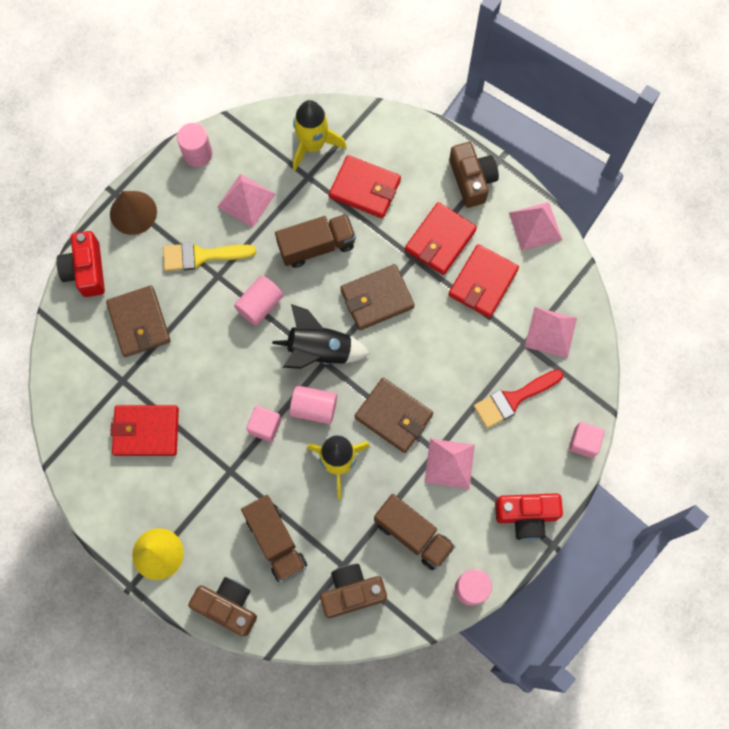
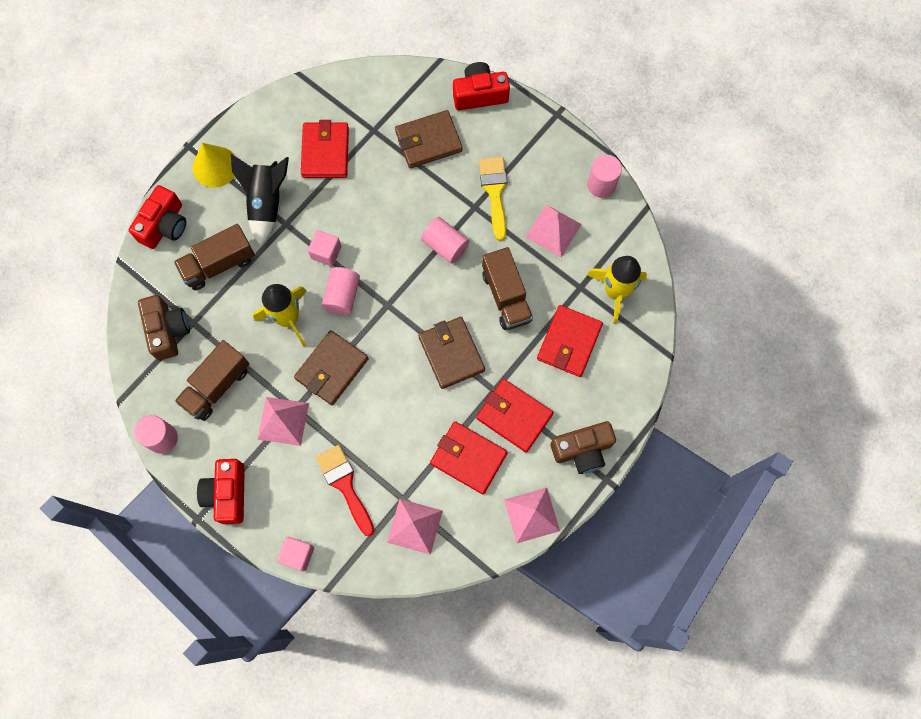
camera: 90 degrees right, 0 degrees up
(133, 212) = (538, 131): brown cone -> none
(228, 606) = (164, 225): brown camera -> red camera
(319, 351) = (398, 300): black rocket -> black rocket (267, 203)

